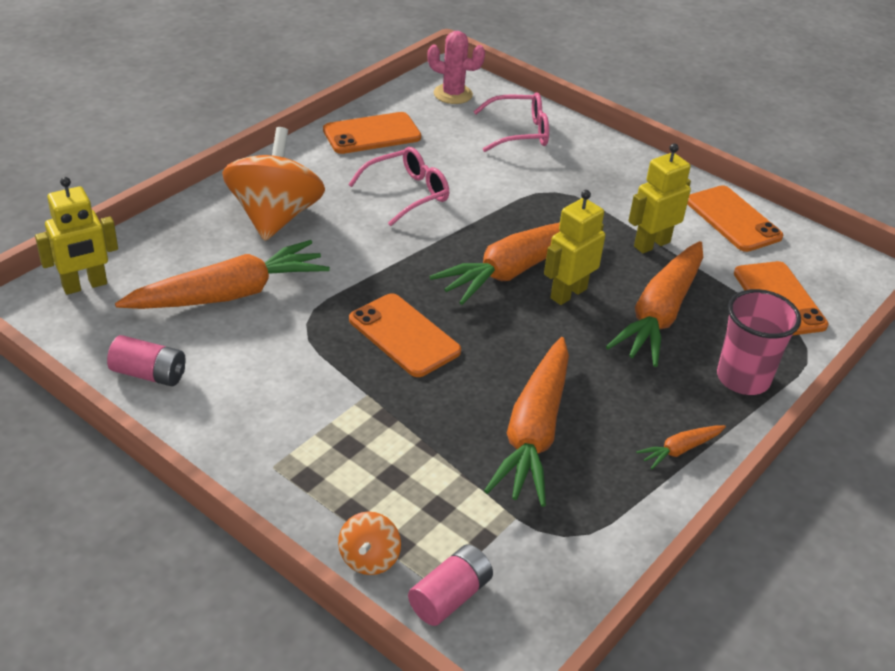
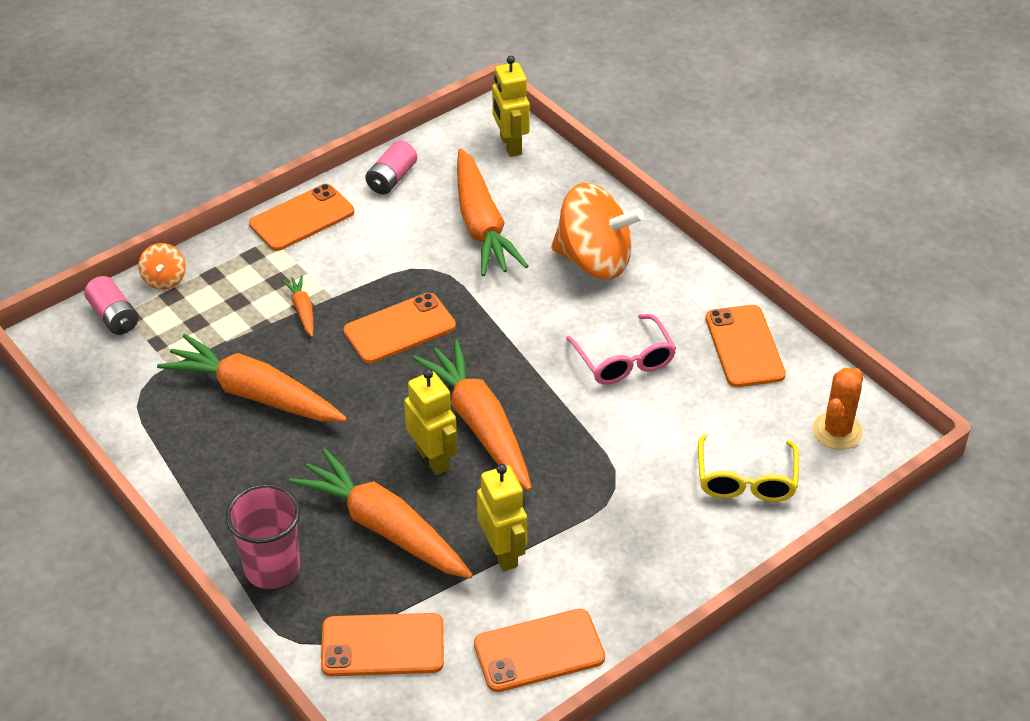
camera: 105 degrees right, 5 degrees up
(231, 443) = (302, 218): none -> orange phone
(369, 558) = (164, 279): orange spinning top -> orange spinning top turned 120 degrees counterclockwise
(453, 94) = (837, 431): pink cactus -> orange cactus
(520, 132) = (746, 480): pink glasses -> yellow glasses
(680, 450) = (199, 490): orange carrot -> orange carrot (302, 310)

